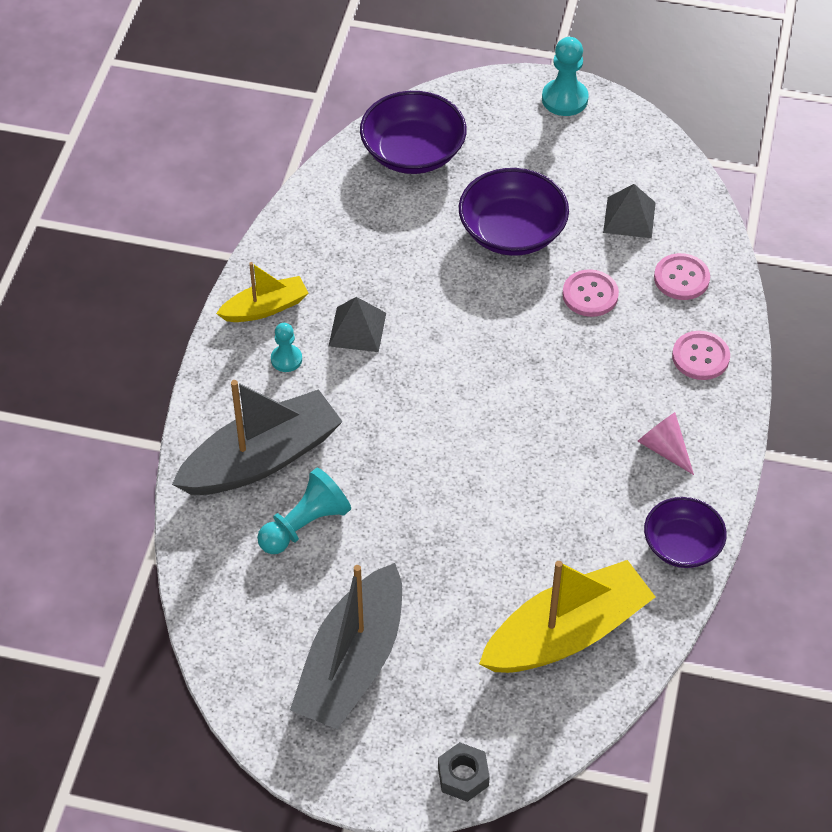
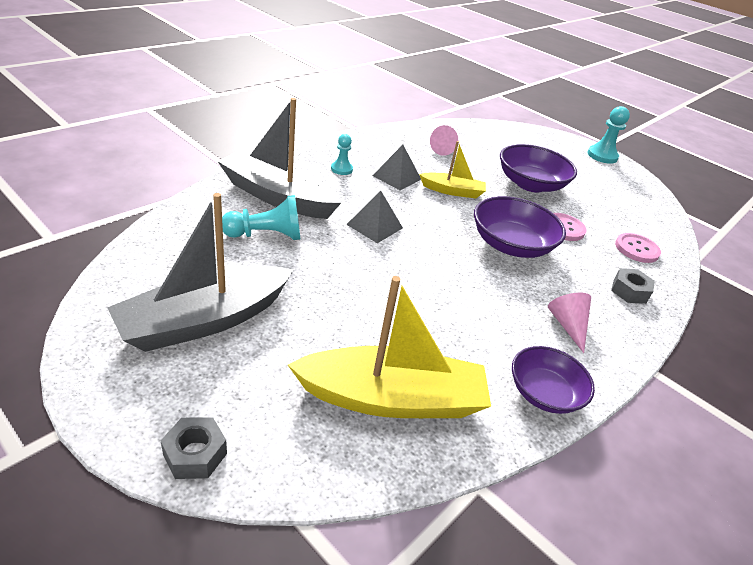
camera: 25 degrees right, 15 degrees down
(261, 459) = (277, 197): grey boat -> grey boat turned 150 degrees counterclockwise
(265, 308) = (352, 148): yellow boat -> yellow boat (452, 191)
(370, 228) = (444, 149): none -> pink cone
(413, 152) = (495, 137): purple bowl -> purple bowl (511, 245)
(629, 217) = (614, 210): grey pyramid -> grey pyramid (374, 226)
(700, 357) = (629, 291): pink button -> grey nut

